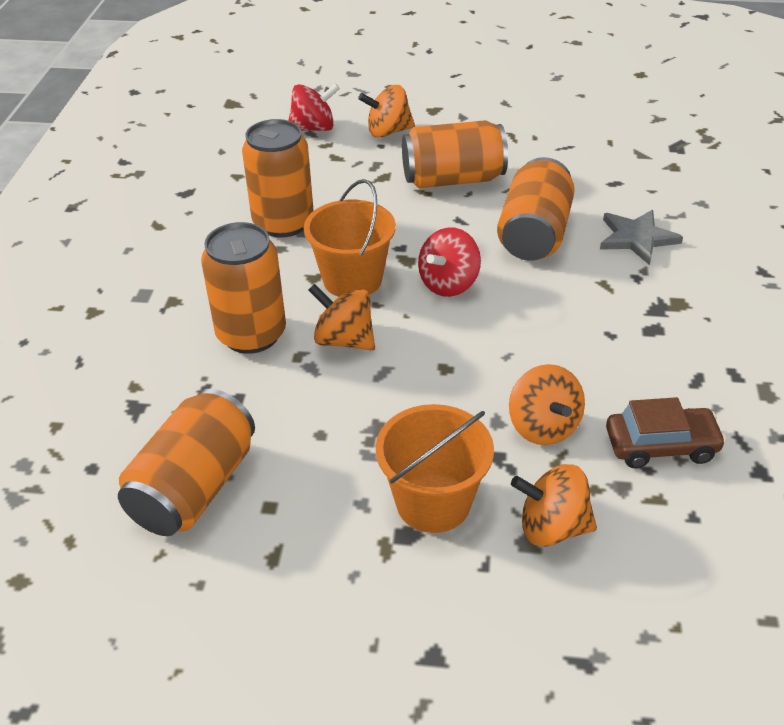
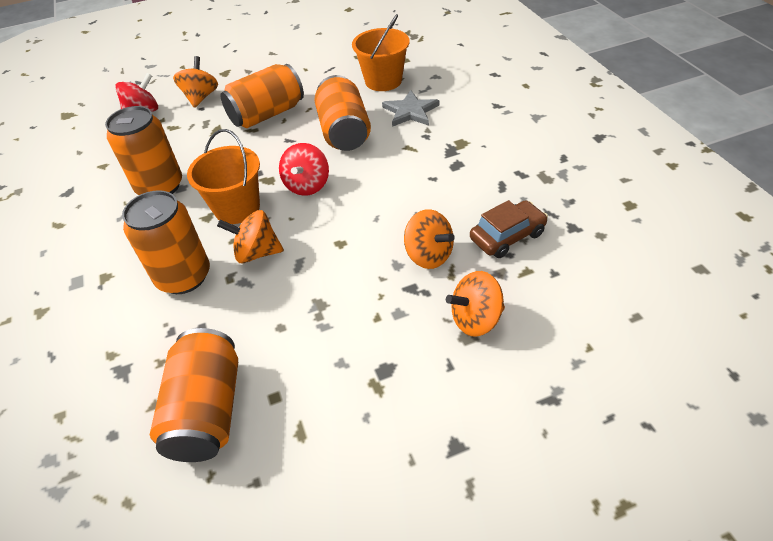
camera: 25 degrees left, 5 degrees up
(388, 132) = (201, 97): orange spinning top -> orange spinning top turned 135 degrees clockwise
(433, 502) = (389, 339): orange bucket -> orange bucket (383, 81)

